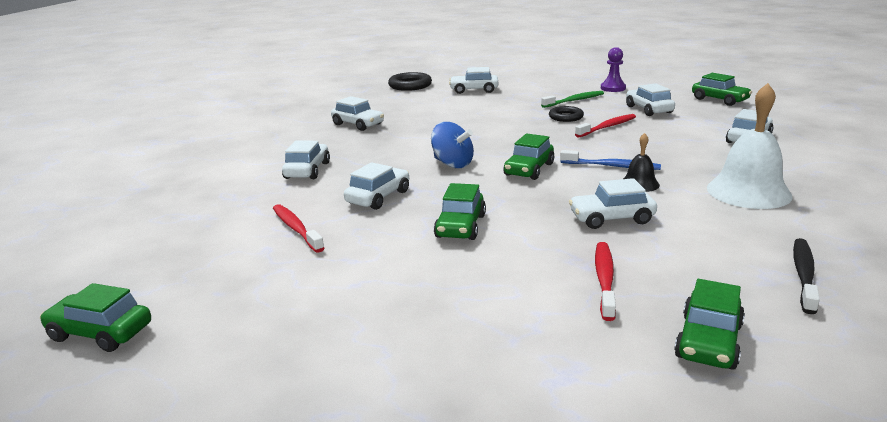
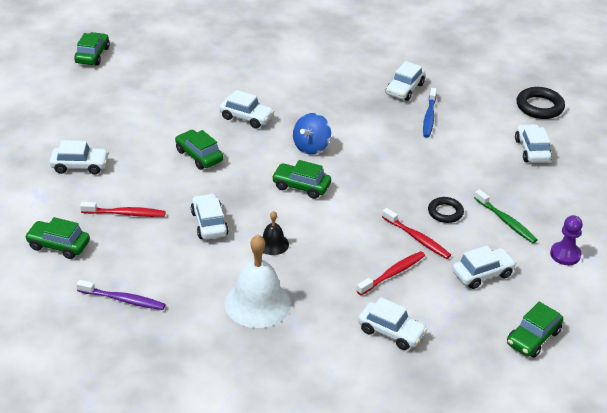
camera: 80 degrees right, 15 degrees up
(296, 229) = (198, 91): red toothbrush -> red toothbrush (392, 273)
(307, 170) = (294, 80): white car -> white car (80, 166)
(460, 226) = (199, 156): green car -> green car turned 45 degrees clockwise
(612, 166) = (311, 232): blue toothbrush -> blue toothbrush (429, 117)
(803, 275) = (123, 299): black toothbrush -> purple toothbrush

